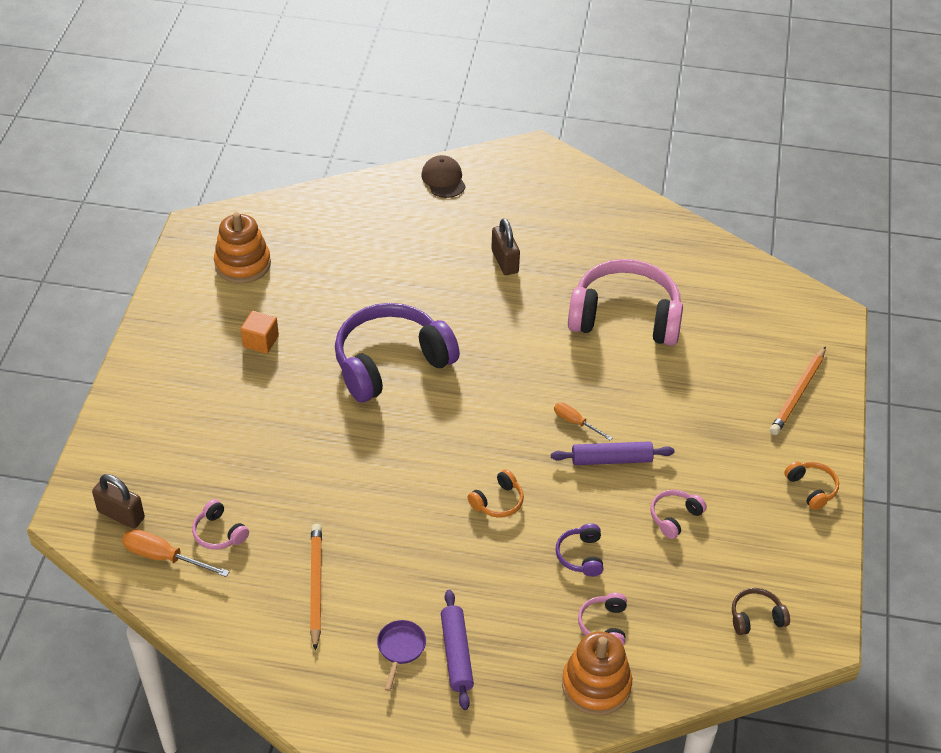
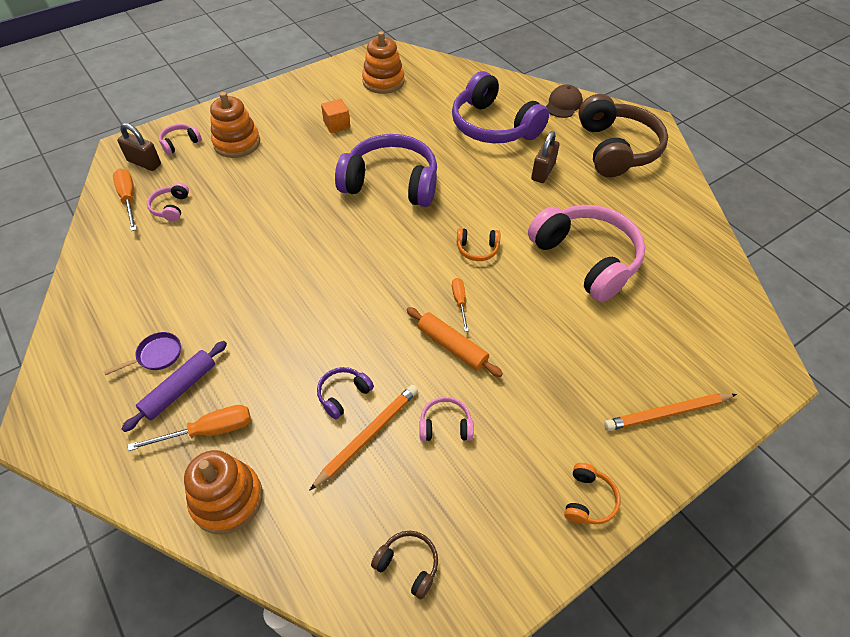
camera: 45 degrees right, 5 degrees up
(121, 515) = (144, 163): brown padlock -> brown padlock turned 45 degrees counterclockwise
(187, 428) = (237, 143): none -> orange stacking toy
(316, 586) = (171, 277): orange pencil -> orange pencil (368, 436)
(409, 244) = (493, 126): none -> purple headphones
(498, 502) = (340, 313): orange headphones -> orange headphones (477, 249)
(521, 660) = (209, 431): none -> orange screwdriver
(538, 197) = (616, 149): none -> brown headphones
(604, 625) = (292, 459): pink headphones -> pink headphones (180, 143)
(611, 459) = (452, 346): purple rolling pin -> orange rolling pin

